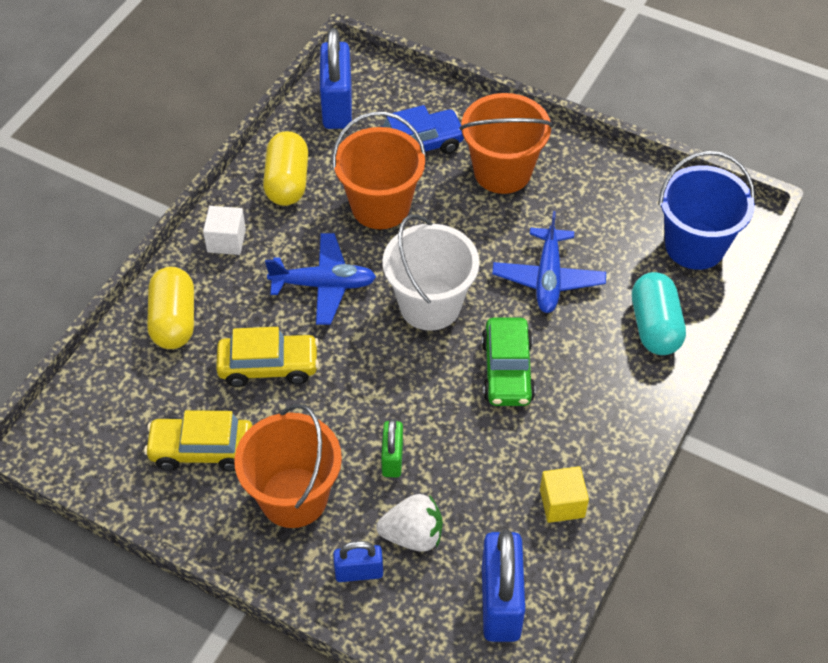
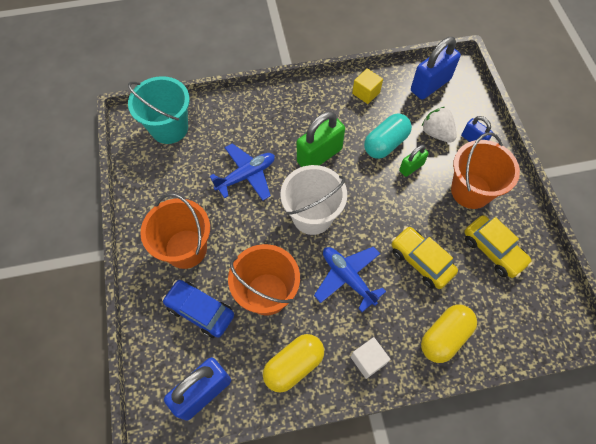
camera: 130 degrees left, 10 degrees up
(507, 371) = (319, 155): green car -> green padlock
(655, 326) = (237, 115): turquoise capsule -> turquoise capsule (385, 144)
(695, 246) = (169, 128): blue bucket -> turquoise bucket

